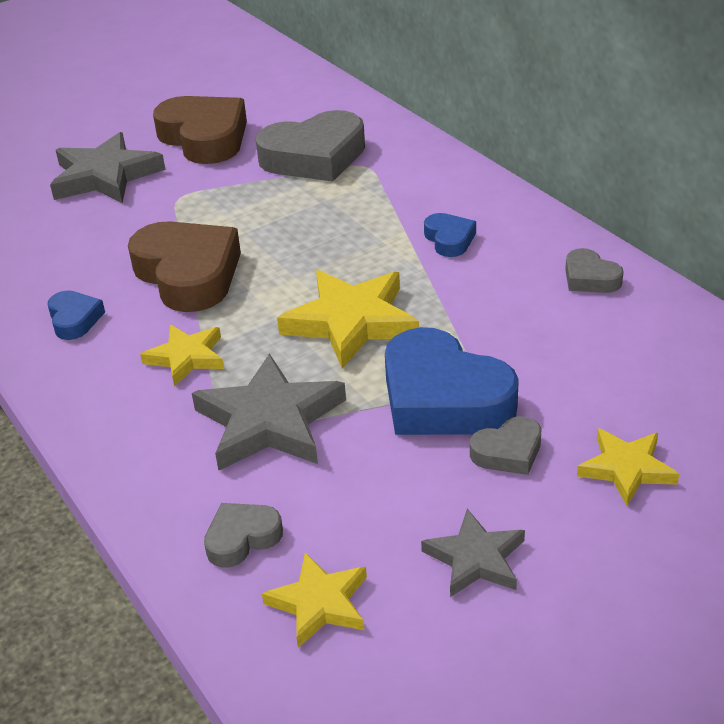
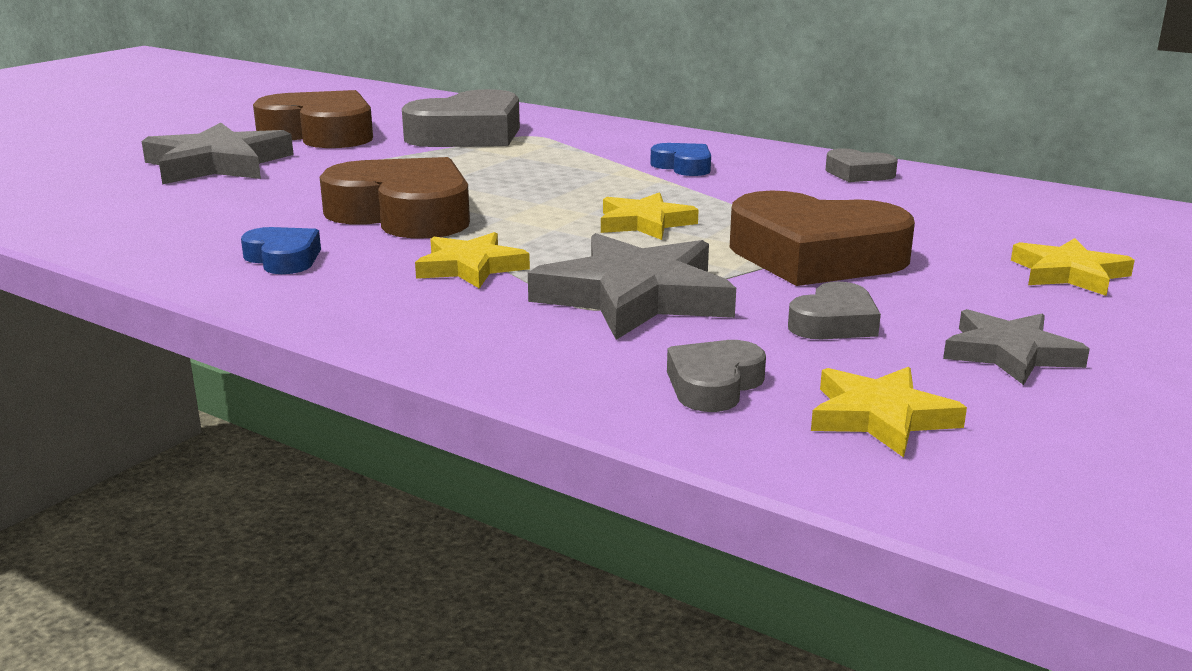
camera: 25 degrees left, 15 degrees down
(351, 322) = (644, 223): yellow star -> yellow star, size x0.59
(443, 398) = (815, 256): blue heart -> brown heart
(508, 452) = (935, 280): grey heart -> grey heart (834, 323)

